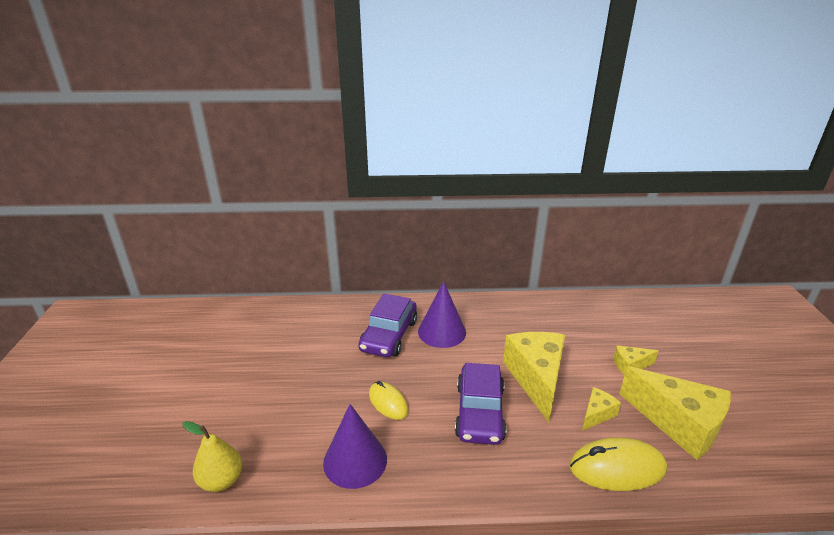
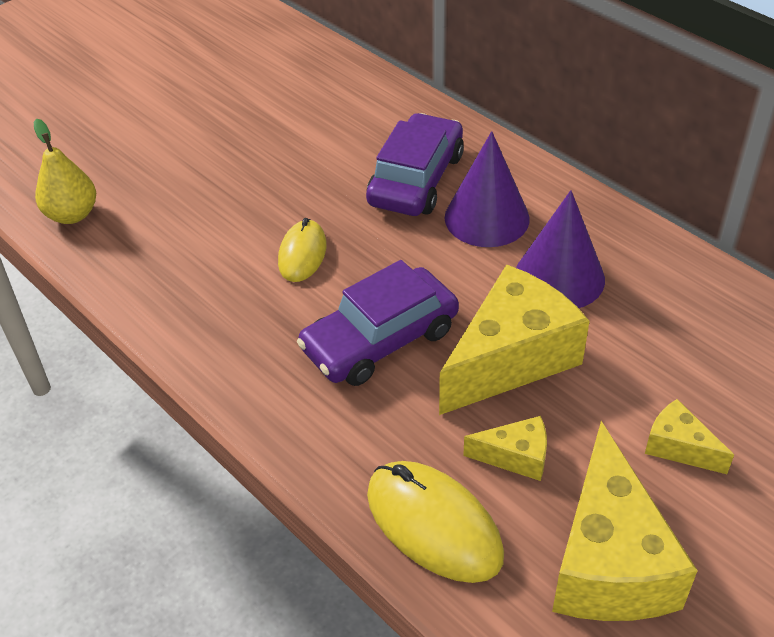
camera: 50 degrees right, 15 degrees up
(355, 460) = (191, 285): purple cone -> purple cone (559, 277)
(389, 335) = (416, 179): purple car -> purple car turned 135 degrees clockwise

